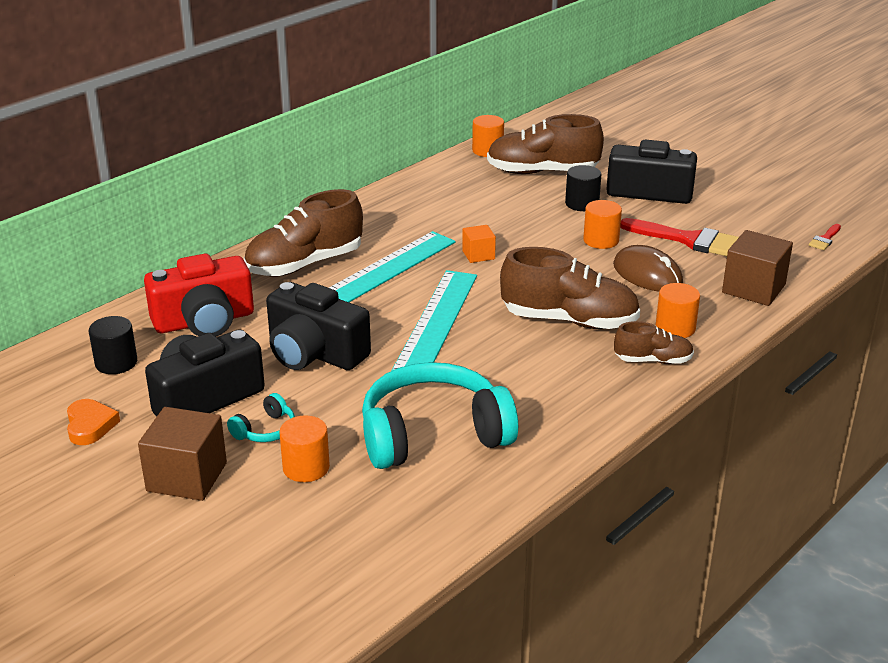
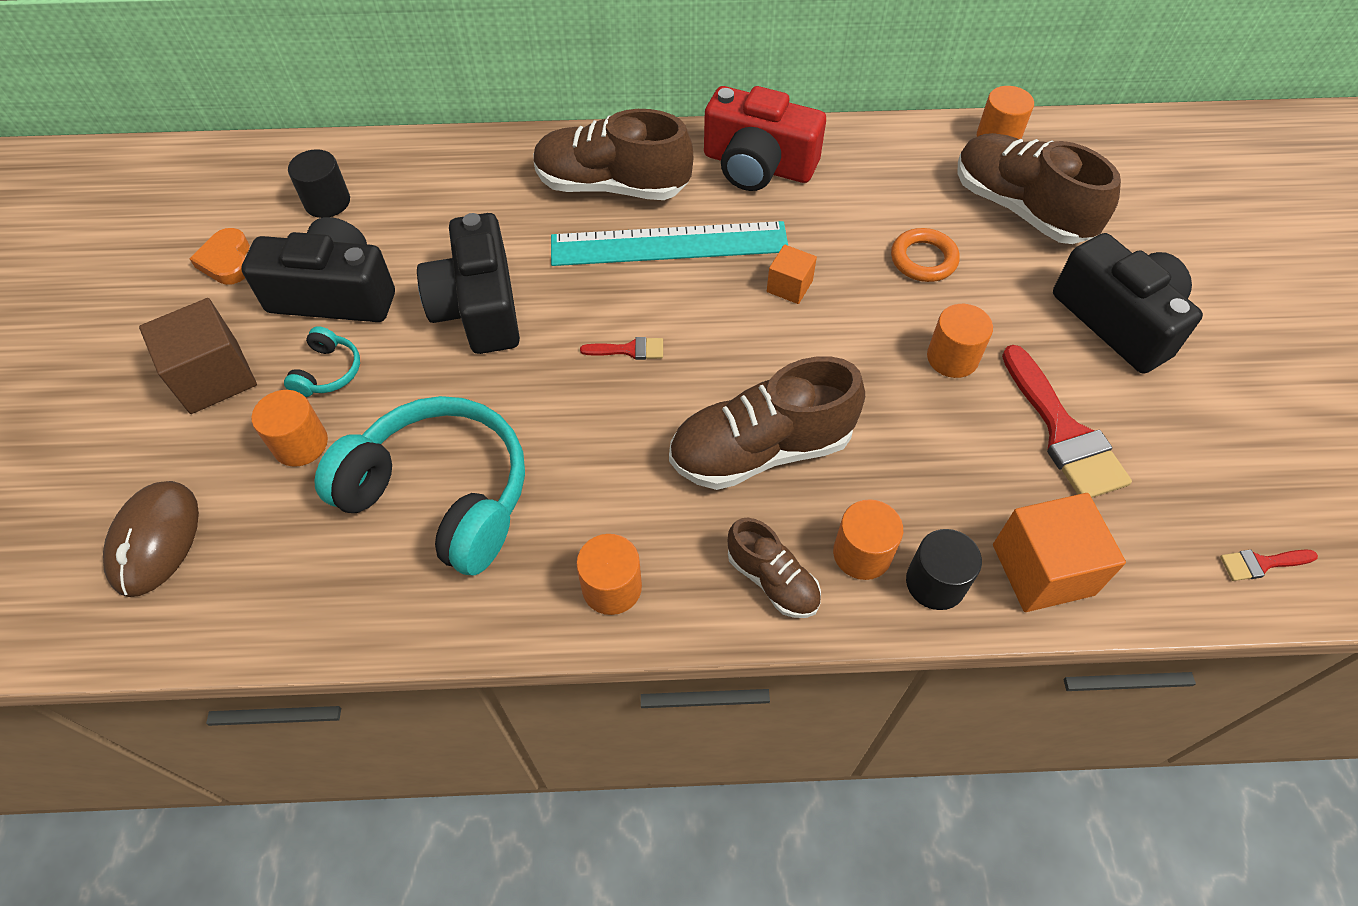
camera: 45 degrees right, 25 degrees up
(90, 425) = (227, 261): orange heart -> orange heart turned 135 degrees clockwise
(204, 321) = (446, 200): red camera -> red camera (758, 165)
(265, 430) = (328, 372): turquoise headphones -> turquoise headphones turned 75 degrees counterclockwise
(435, 322) = (629, 350): turquoise ruler -> red brush
(528, 212) = (923, 259): none -> orange ring
(569, 320) = (761, 450): brown shoe -> brown shoe turned 105 degrees clockwise
(582, 204) = (1004, 287): black cylinder -> black cylinder (935, 583)
(585, 410) = (612, 587): none -> orange cylinder
(647, 274) = (938, 448): brown mouse -> brown mouse (155, 540)
(753, 288) = (1042, 569): brown cube -> orange cube

